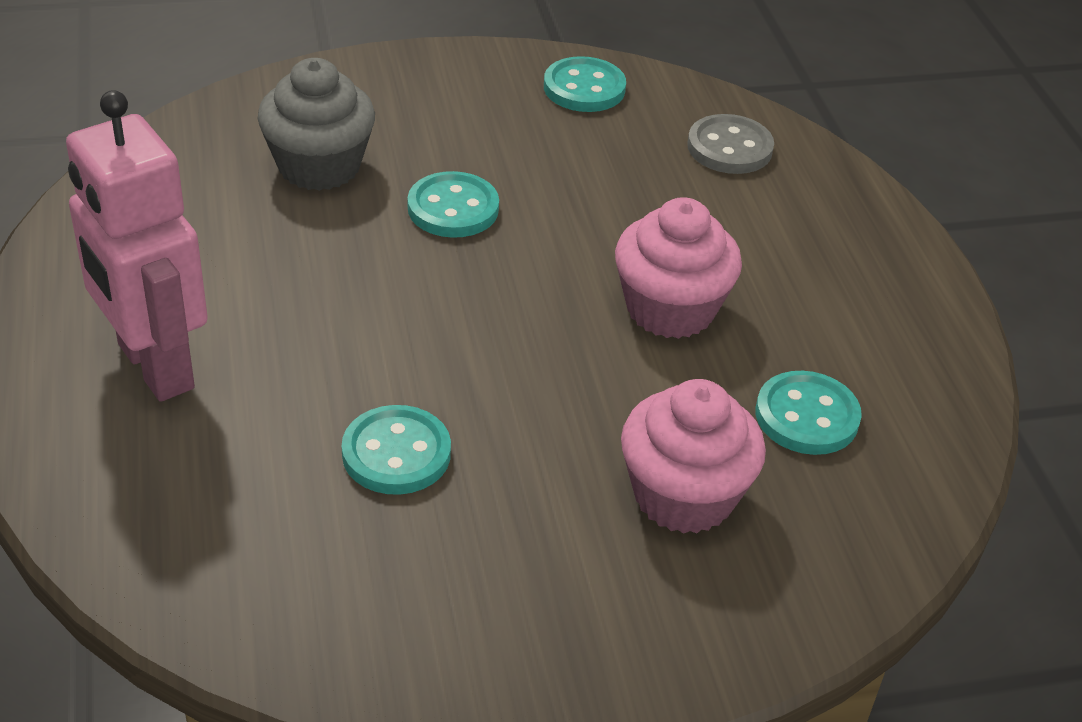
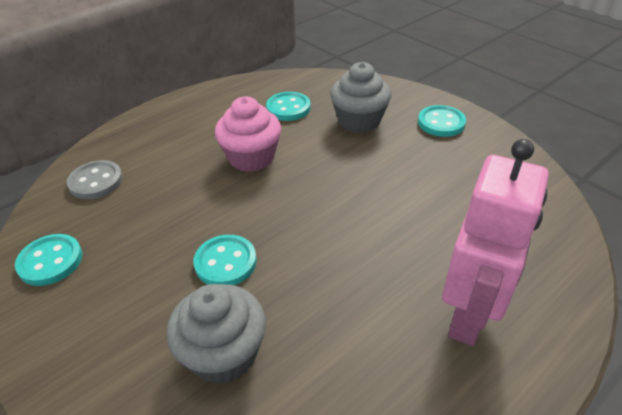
camera: 115 degrees left, 0 degrees up
(396, 453) = (421, 197): turquoise button -> turquoise button (441, 123)
(683, 496) = (359, 121): pink cupcake -> grey cupcake

